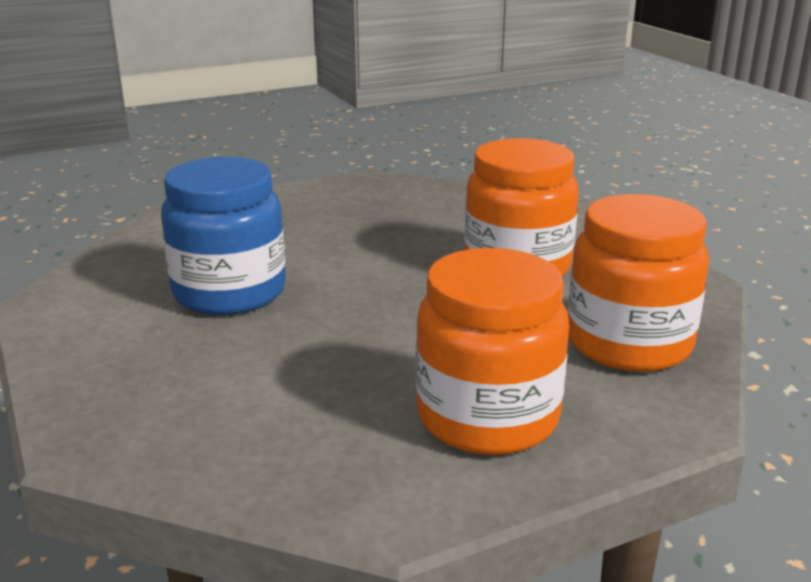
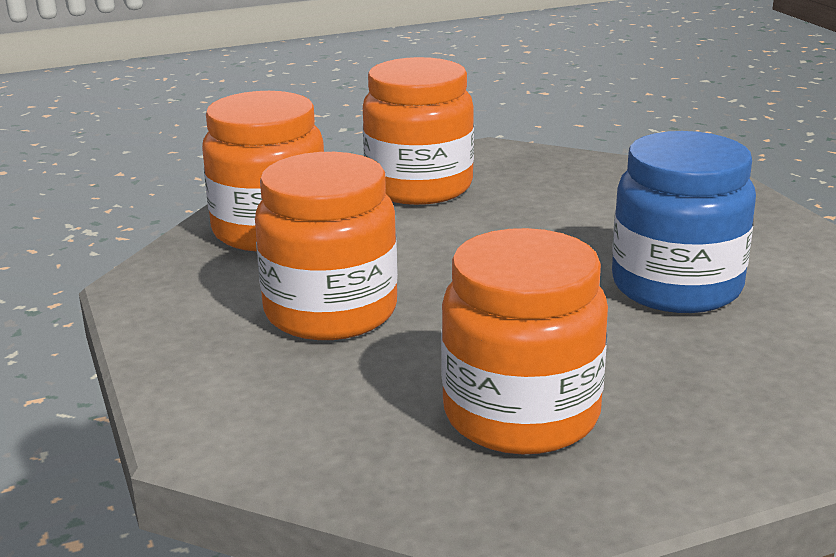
camera: 175 degrees left, 0 degrees up
(371, 214) = (521, 415): none -> orange jar

